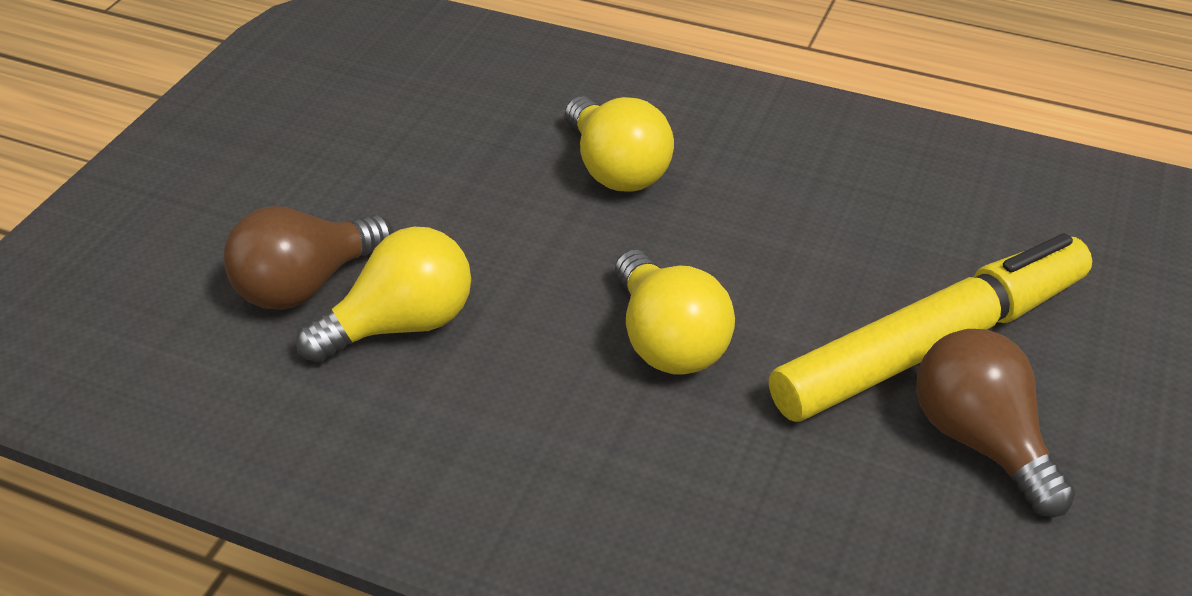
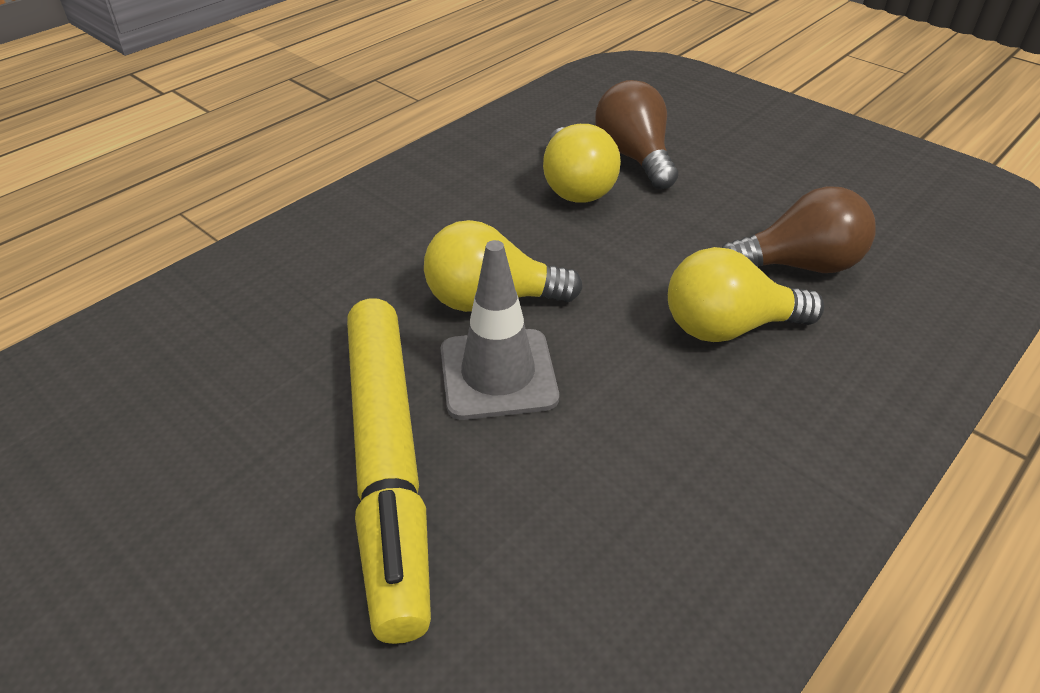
camera: 110 degrees right, 0 degrees up
(774, 304) = (498, 374): none -> grey traffic cone
(980, 440) = (266, 447): brown light bulb -> brown light bulb (799, 265)

